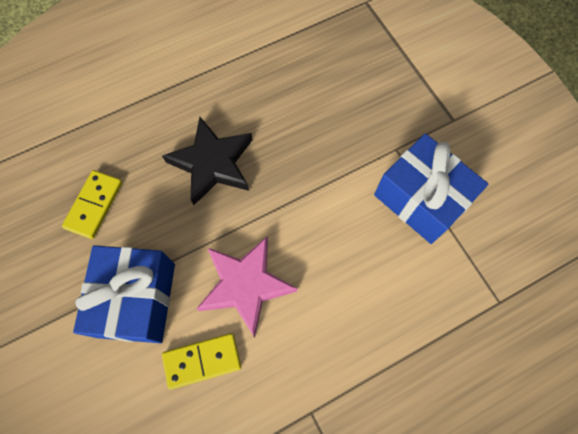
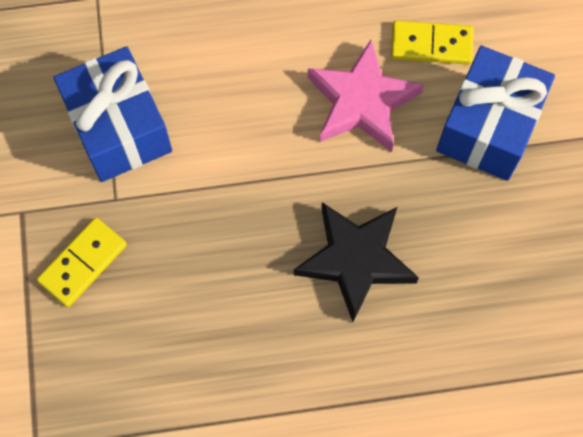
camera: 160 degrees left, 0 degrees up
(94, 205) = (520, 256): yellow domino -> yellow domino (83, 263)

